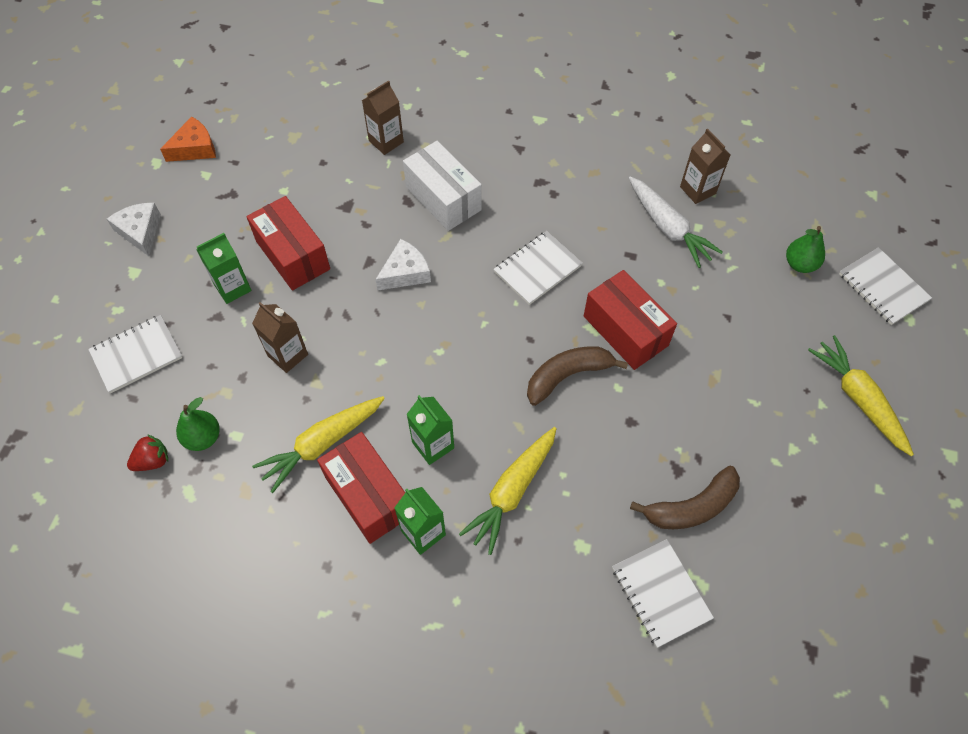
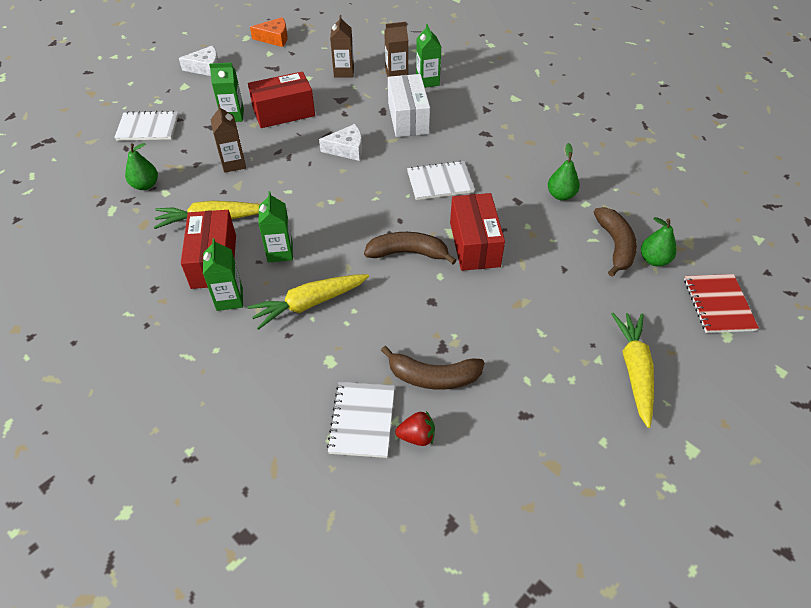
camera: 30 degrees right, 10 degrees down
(140, 231) = (206, 68): white cheese -> white cheese turned 75 degrees clockwise
(153, 461) = (107, 184): red strawberry -> red strawberry (417, 436)
(293, 255) = (284, 112): red box -> red box turned 75 degrees clockwise
(428, 136) = (427, 81): none -> green carton
(668, 228) = (561, 195): white carrot -> green pear
(697, 190) = (604, 181): brown carton -> brown carton (344, 72)
(756, 264) = (615, 245): none -> brown banana
(883, 287) = (718, 304): white notebook -> red notebook

